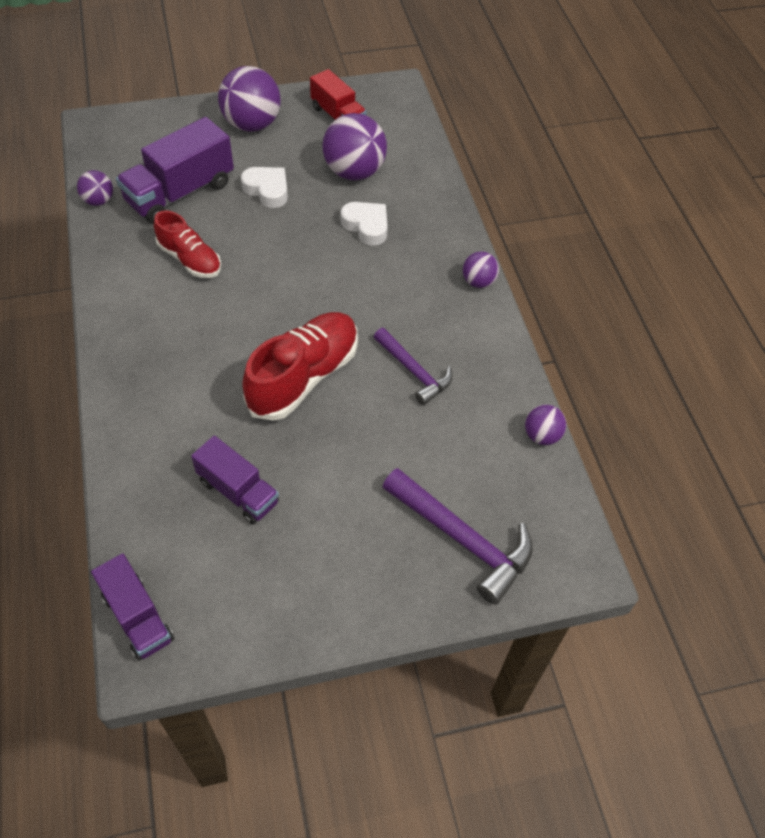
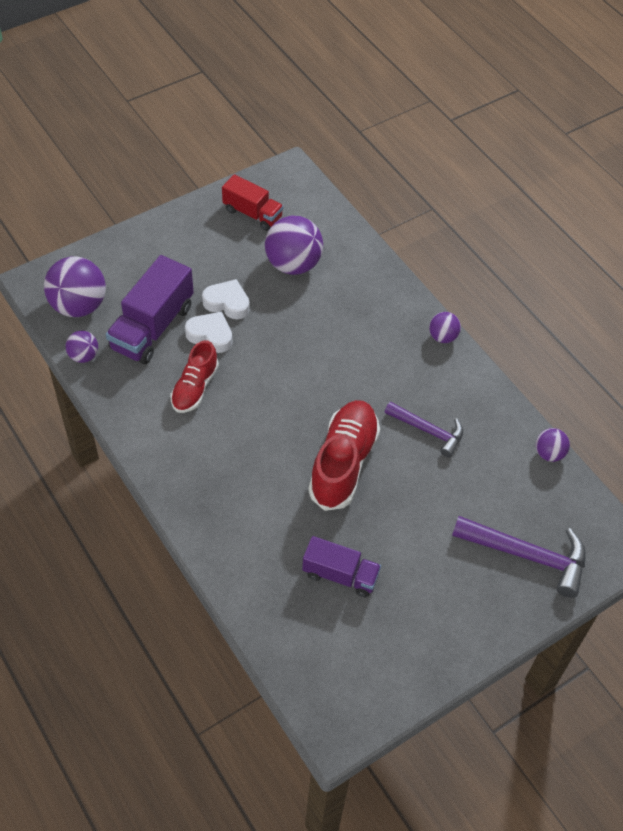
camera: 20 degrees left, 0 degrees up
(137, 617) = (315, 699): purple truck -> none
(190, 259) = (195, 388): red shoe -> red shoe turned 90 degrees clockwise
(252, 124) = (180, 242): purple ball -> purple ball (79, 306)
(366, 226) = (328, 313): white heart -> white heart (210, 335)

